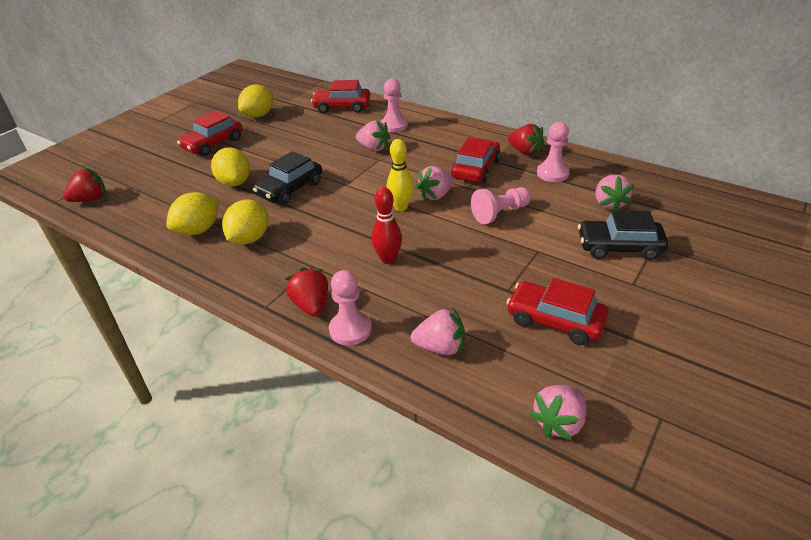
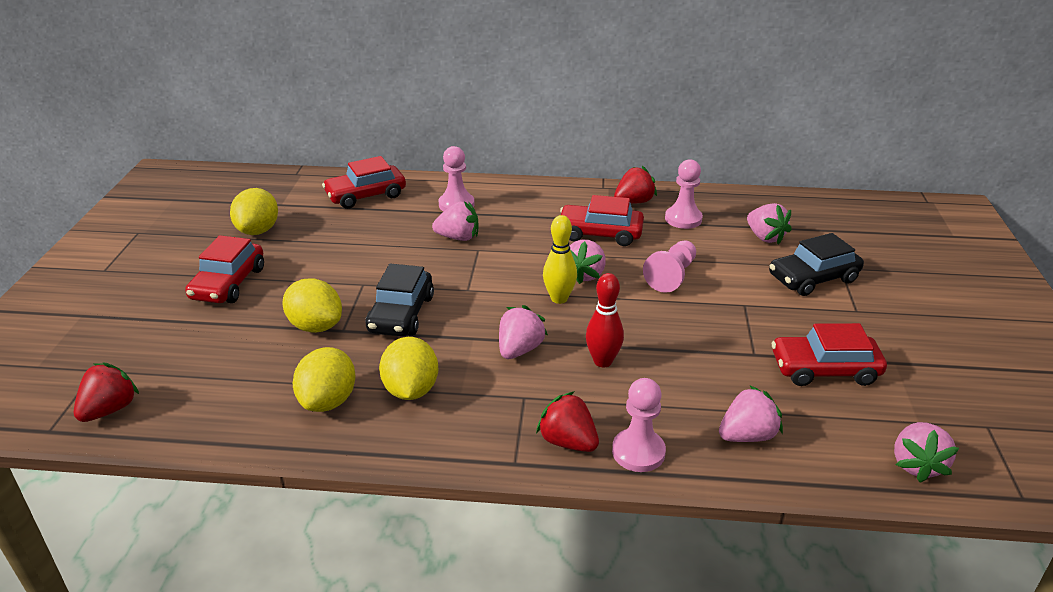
camera: 30 degrees left, 5 degrees down
(340, 234) = (519, 349): none -> pink strawberry
(476, 169) = (600, 233): red car -> red car turned 75 degrees counterclockwise
(525, 152) = (634, 202): red strawberry -> red strawberry turned 45 degrees counterclockwise

